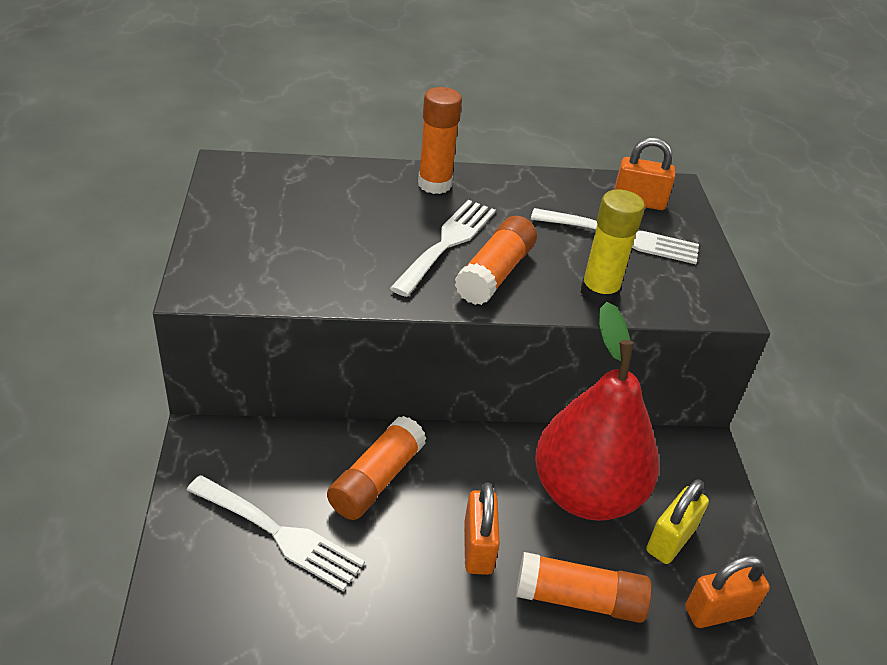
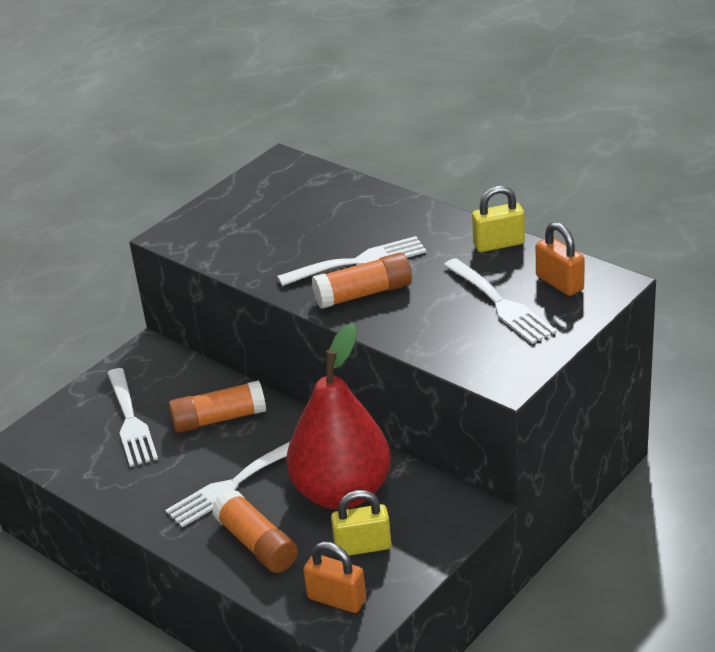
camera: 50 degrees right, 5 degrees down
(434, 184) = (409, 217): orange glue stick -> none
(478, 547) = (232, 485): orange padlock -> white fork
(545, 184) = (499, 244): none -> yellow padlock
(599, 293) = (421, 334): yellow glue stick -> none

